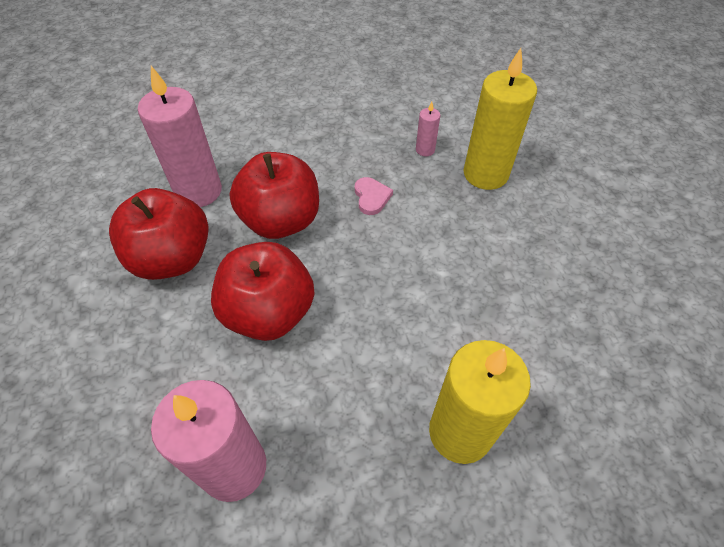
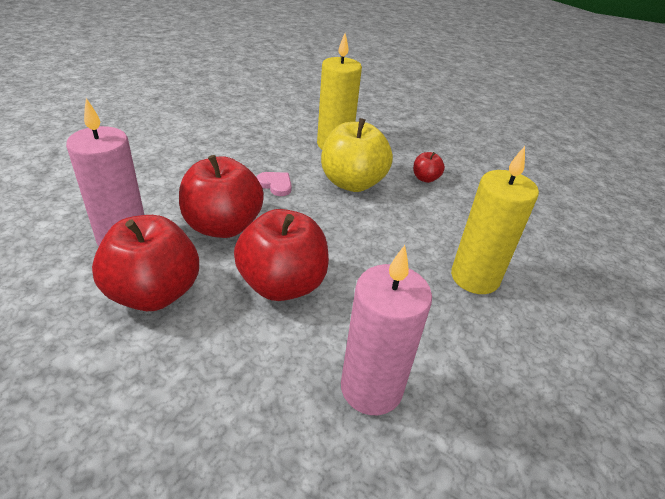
camera: 45 degrees left, 15 degrees down
(425, 150) = (281, 146): pink candle -> none
(453, 234) = (352, 183): none -> yellow apple
(548, 272) = (425, 178): none -> red apple

